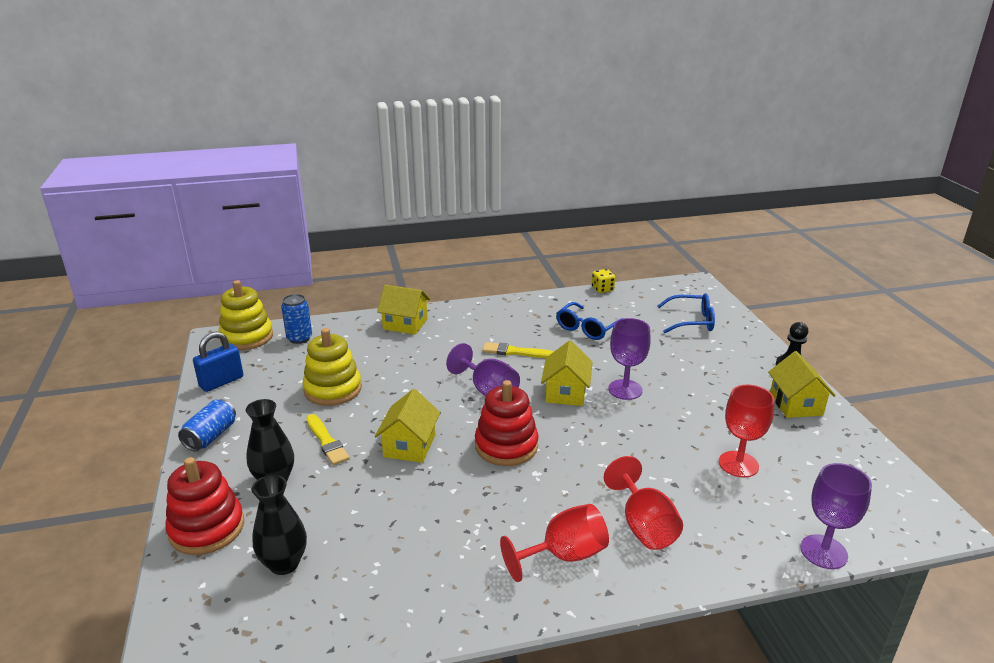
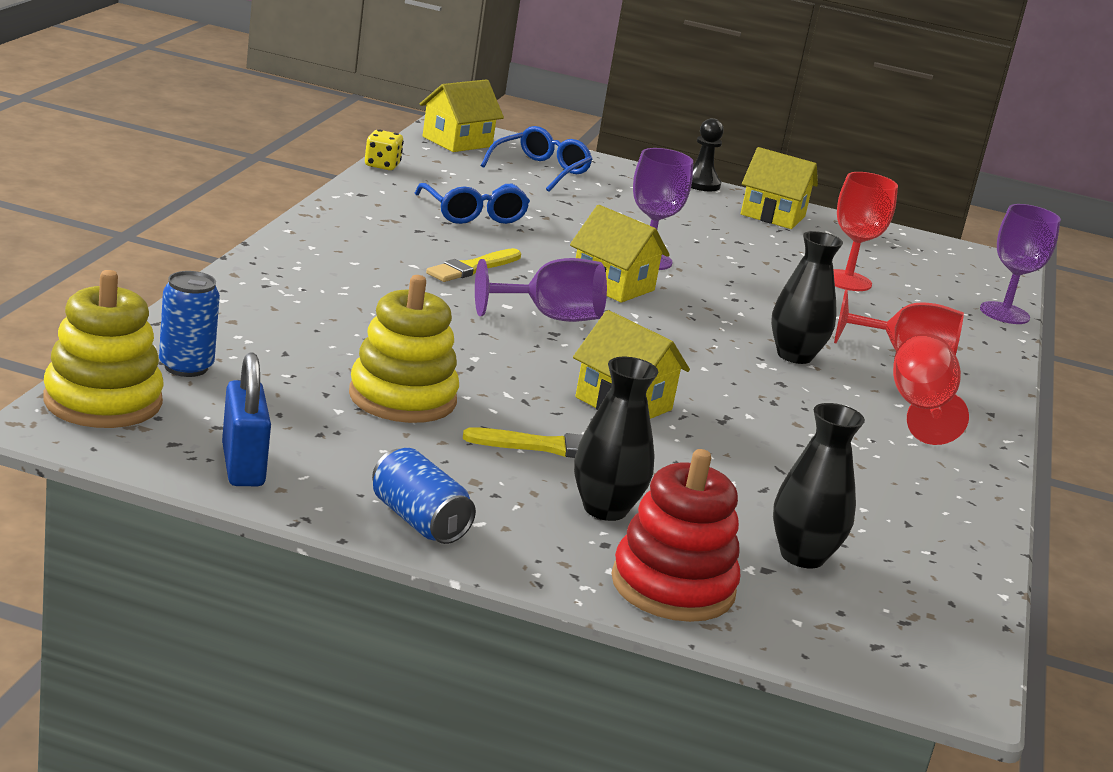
camera: 65 degrees left, 5 degrees down
(405, 324) = (274, 290): yellow house -> yellow house (457, 141)
(506, 446) = (690, 356): red stacking toy -> none
(569, 480) = (794, 356): none -> black vase

